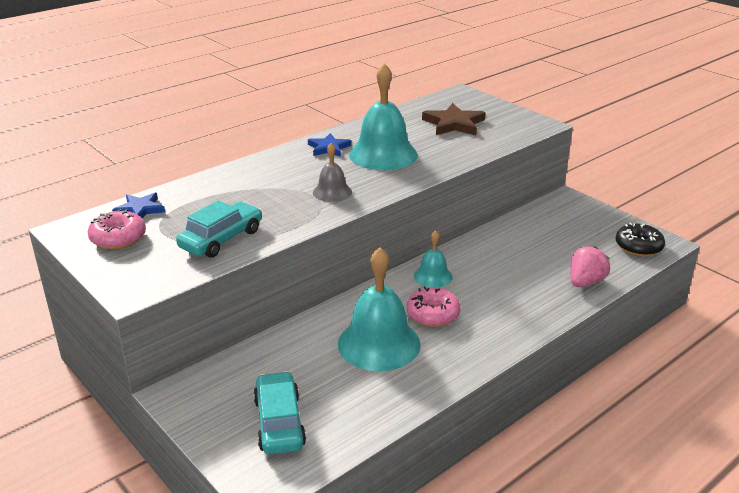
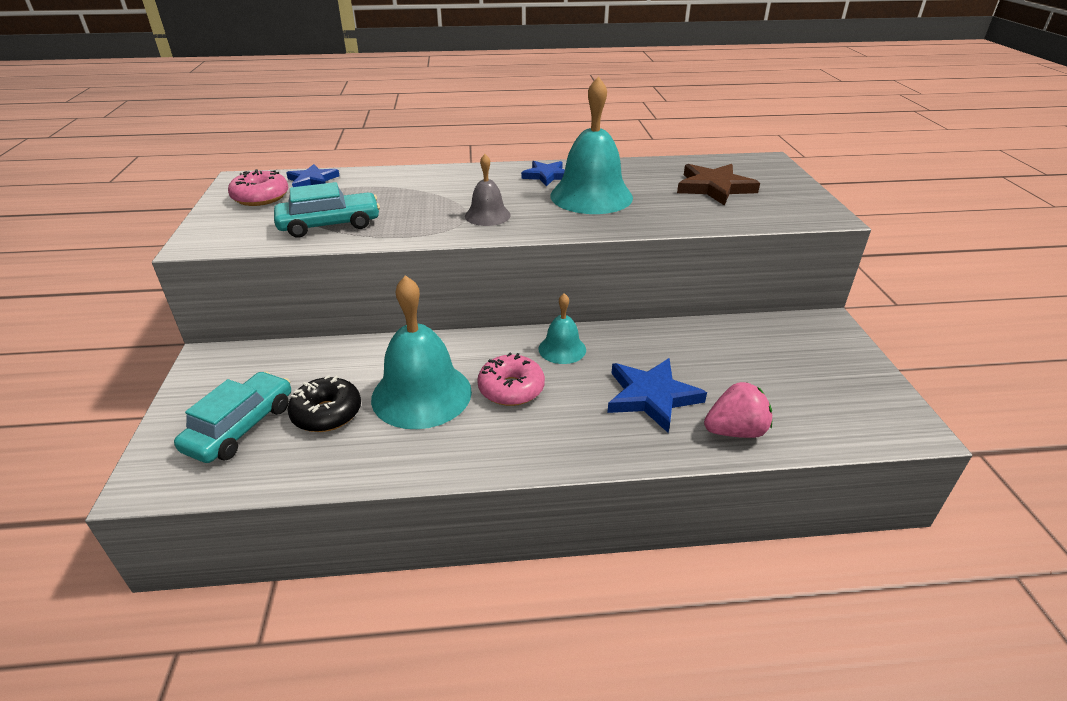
camera: 35 degrees right, 5 degrees up
(520, 282) = (651, 396): none -> blue star
(638, 247) = (865, 418): black donut -> black donut (327, 413)

